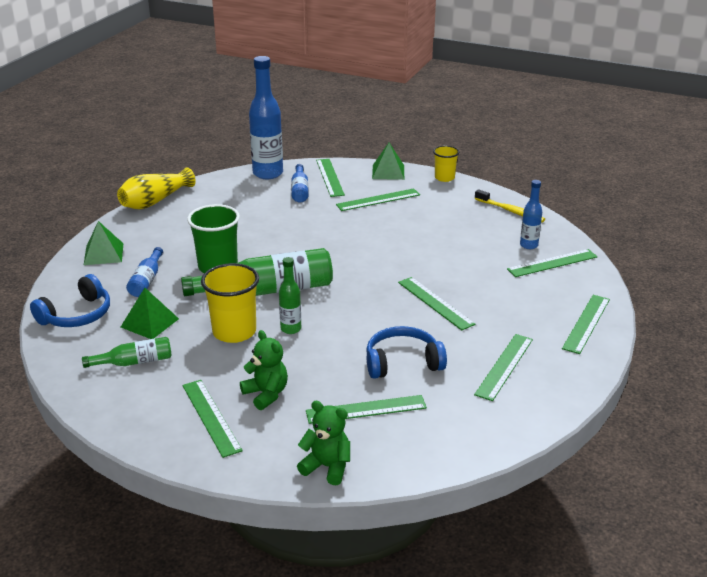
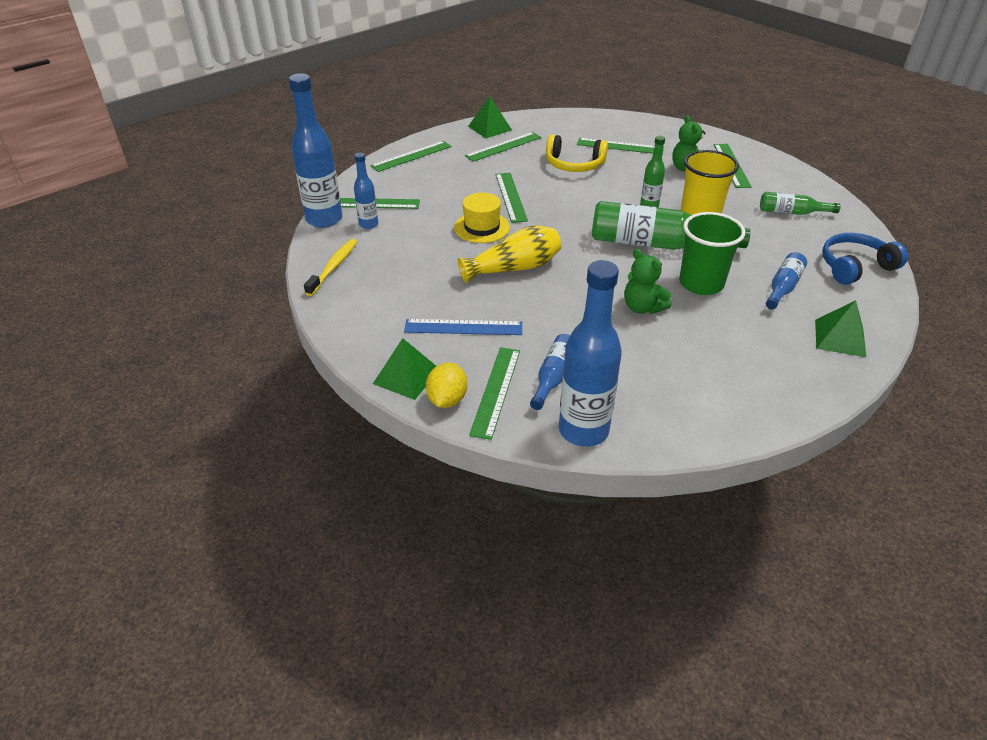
camera: 155 degrees left, 10 degrees up
(149, 322) = (779, 242): green pyramid -> green pyramid (489, 128)
(155, 201) = (774, 418): yellow vase -> yellow vase (514, 268)
(327, 467) = (661, 127): green teddy bear -> green teddy bear (642, 307)
(354, 168) = (447, 399): none -> yellow lemon
(378, 200) = (463, 327): green ruler -> blue ruler
(402, 362) = (574, 164): blue headphones -> yellow headphones
(432, 267) = (482, 227): none -> yellow hat
(444, 178) = (345, 340): yellow cup -> none
(510, 211) = (333, 267): yellow toothbrush -> yellow toothbrush turned 45 degrees clockwise
(570, 240) = (324, 219): none -> blue bottle

